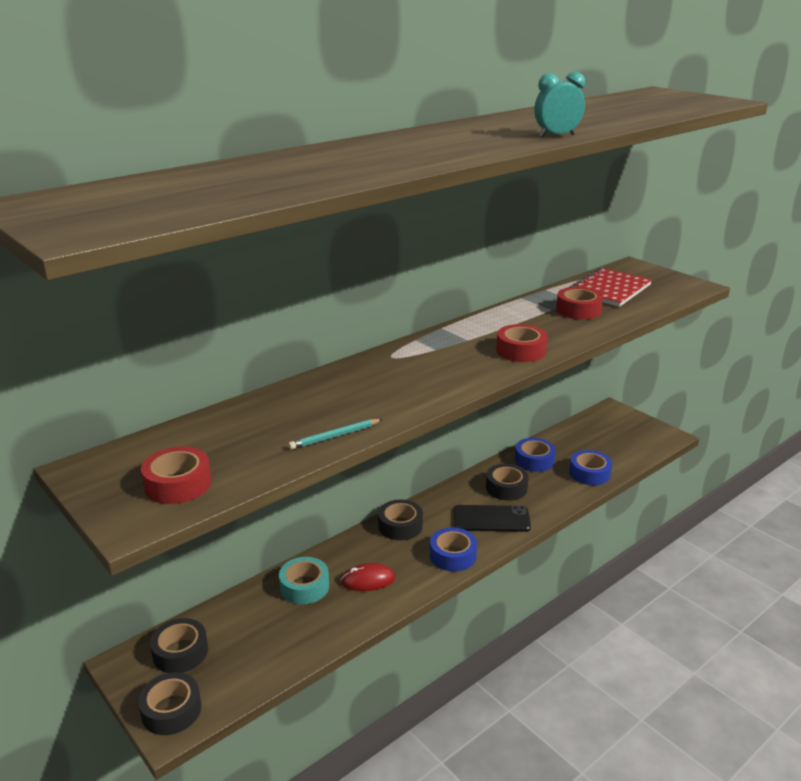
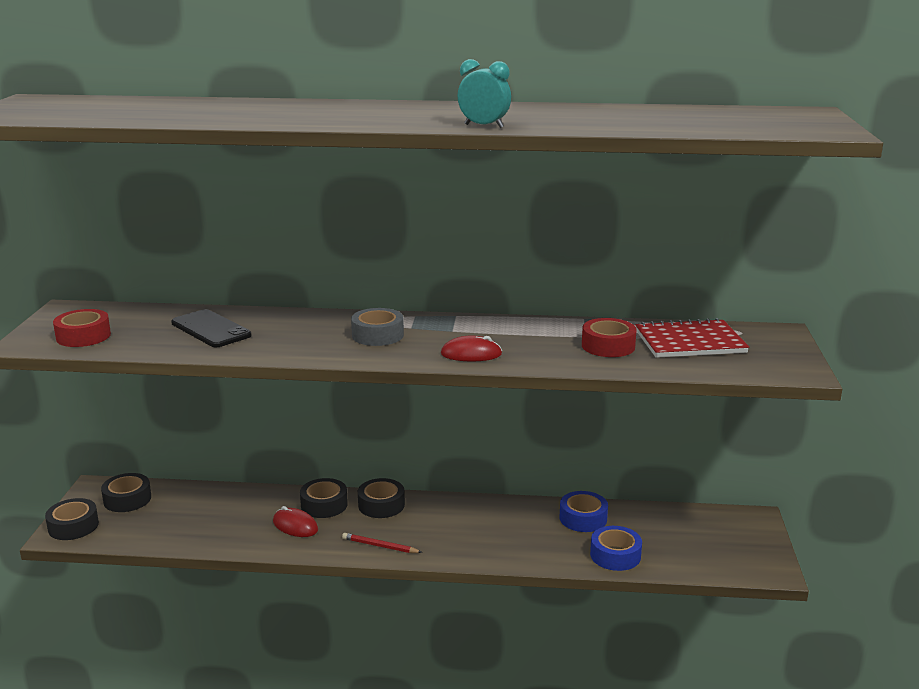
camera: 45 degrees right, 5 degrees down
(304, 587) = (251, 505): turquoise tape -> none
(334, 436) = (212, 350): turquoise pencil -> none
(428, 365) = (377, 335): none -> grey tape
(453, 555) = (380, 546): blue tape -> red pencil
(491, 519) = (457, 539): black phone -> black phone (211, 329)
(506, 488) = (515, 525): black tape -> black tape (324, 505)
(521, 351) = (471, 354): red tape -> red mouse

